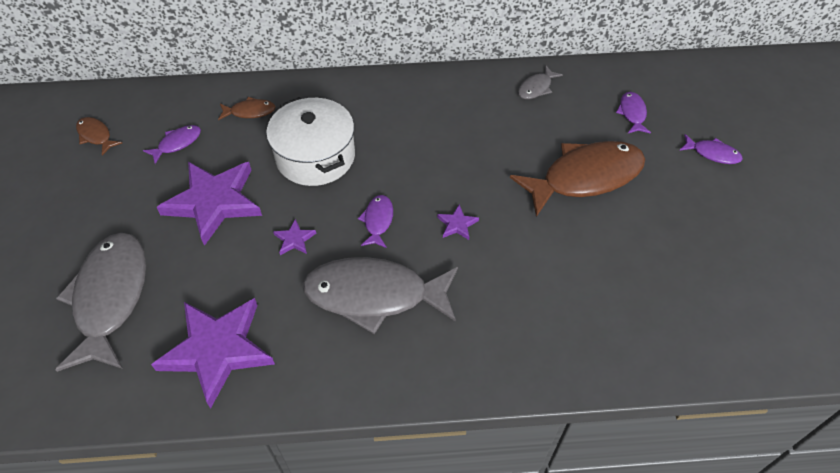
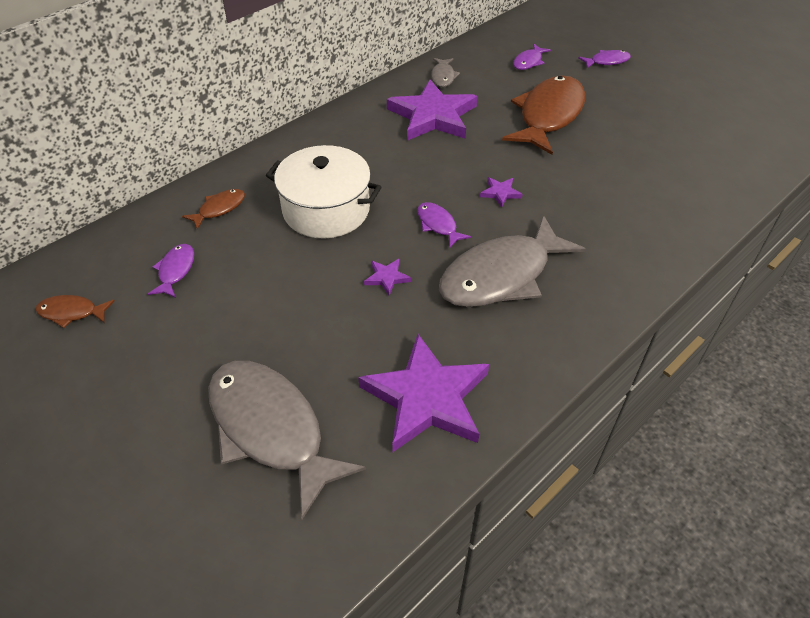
camera: 40 degrees left, 5 degrees down
(214, 202) = (275, 294): purple star -> purple star (432, 116)
(632, 113) = (528, 62): purple fish -> purple fish turned 105 degrees counterclockwise

